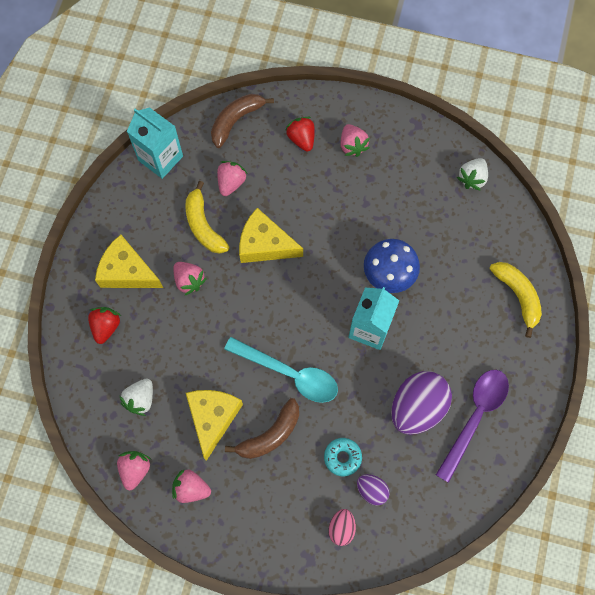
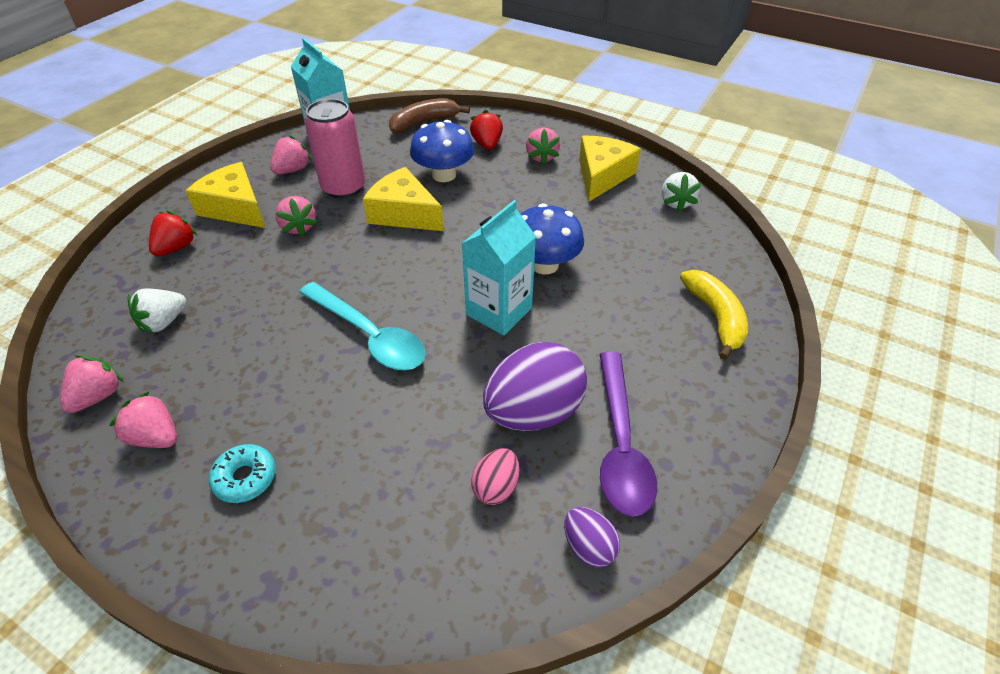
camera: 15 degrees right, 25 degrees down
(203, 225) = (343, 188): yellow banana -> pink can
(213, 418) = (240, 361): yellow cheese -> yellow cheese (602, 176)
(231, 182) = (393, 162): pink strawberry -> pink strawberry (292, 170)
(270, 435) = (306, 398): brown banana -> none
(279, 189) = (444, 175): none -> blue mushroom
(341, 528) = (347, 551): pink egg -> pink egg (496, 487)
(342, 457) = (395, 450): turquoise donut -> turquoise donut (245, 478)
(372, 490) = (421, 507): purple egg -> purple egg (588, 547)
(472, 178) = (676, 202): white strawberry -> white strawberry turned 45 degrees counterclockwise
(475, 417) = (620, 444): purple spoon -> purple spoon turned 135 degrees clockwise

